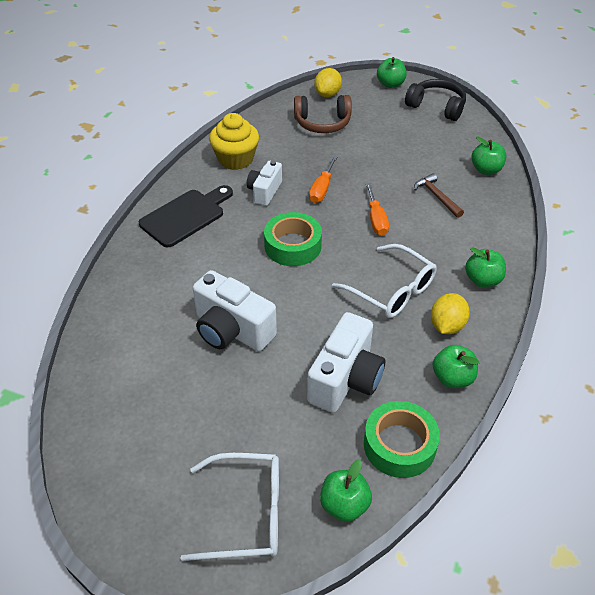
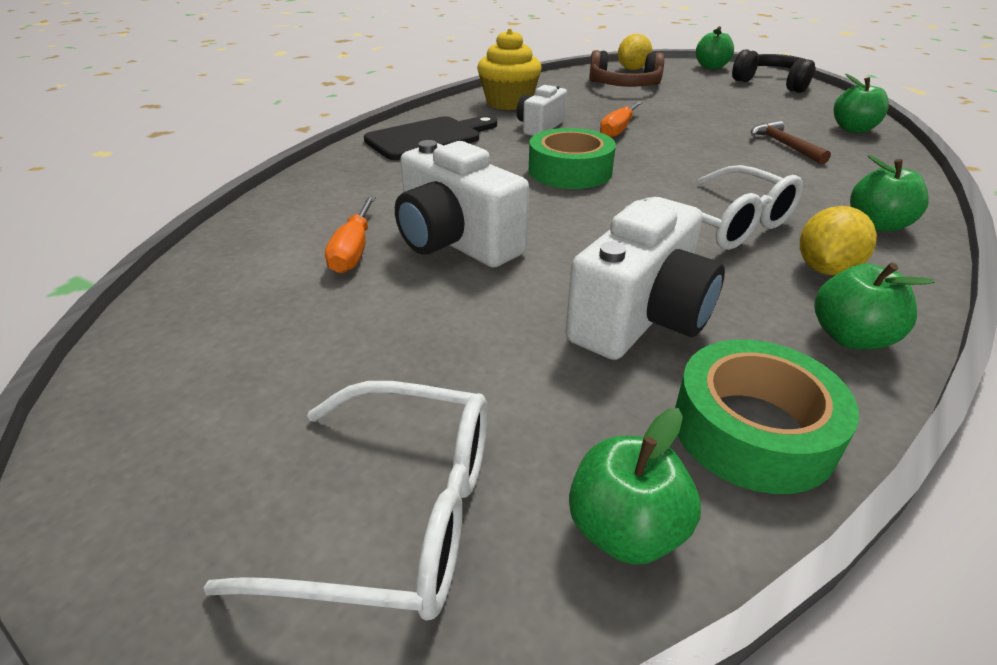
camera: 10 degrees right, 10 degrees down
(376, 219) = (695, 158): orange screwdriver -> orange screwdriver (353, 250)

